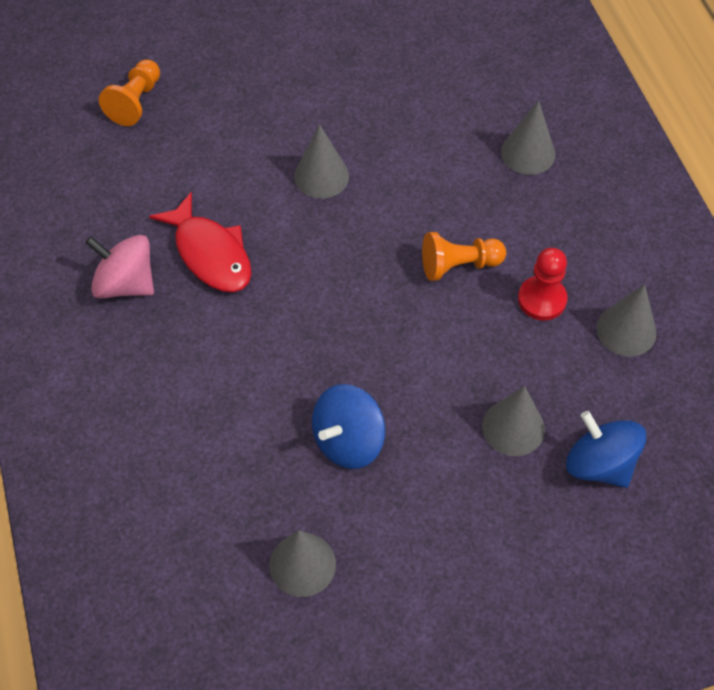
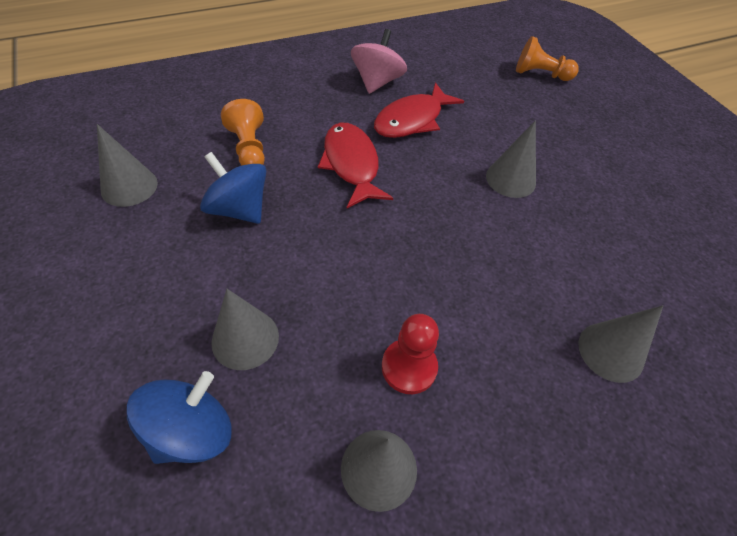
camera: 80 degrees right, 5 degrees down
(285, 325) = (351, 164): none -> red fish
(458, 265) = (438, 286): orange pawn -> orange pawn (249, 148)

